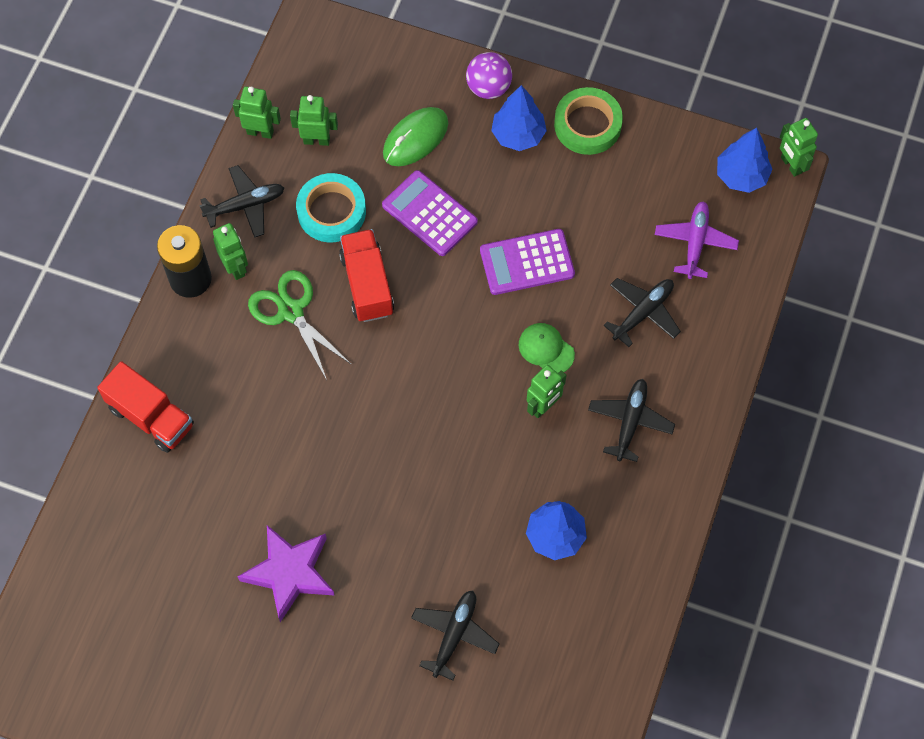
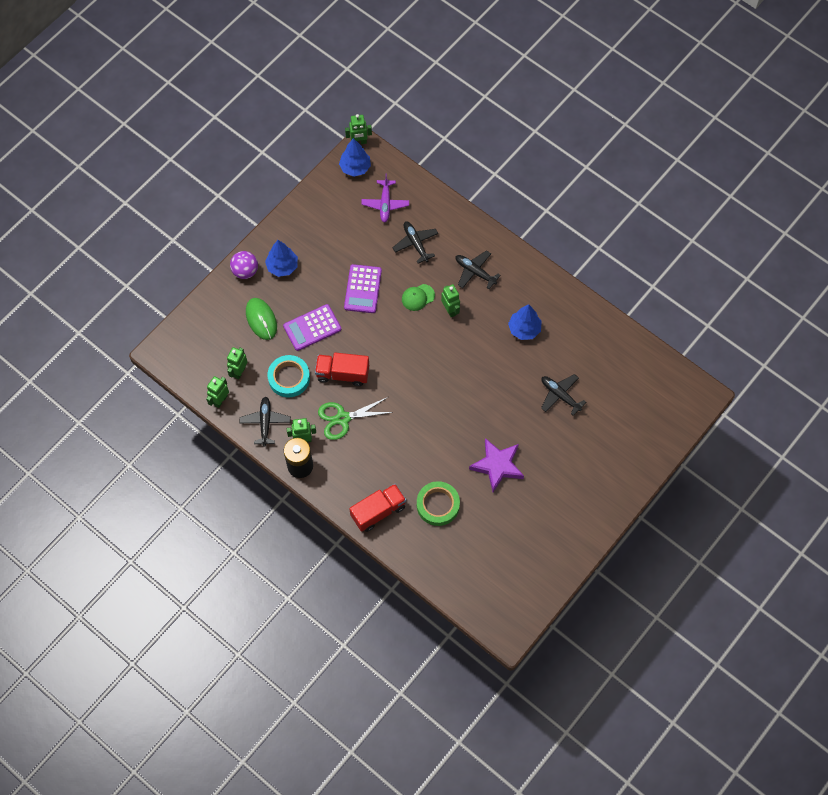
camera: 70 degrees left, 0 degrees up
(587, 125) = (291, 230): green tape -> green tape (438, 505)
(695, 243) = (385, 204): purple plane -> purple plane turned 120 degrees counterclockwise

